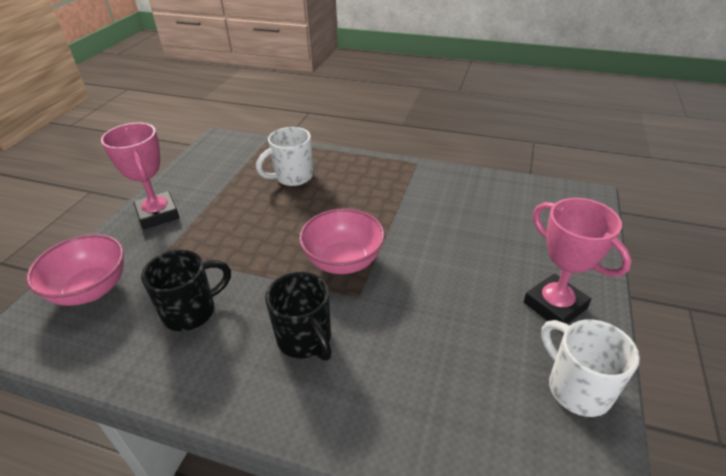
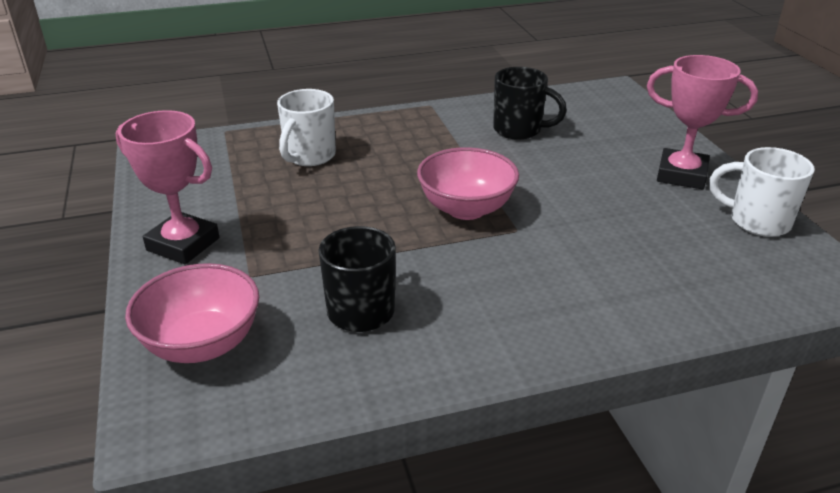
camera: 35 degrees left, 5 degrees down
(305, 339) = (512, 281): black mug -> black mug (519, 130)

